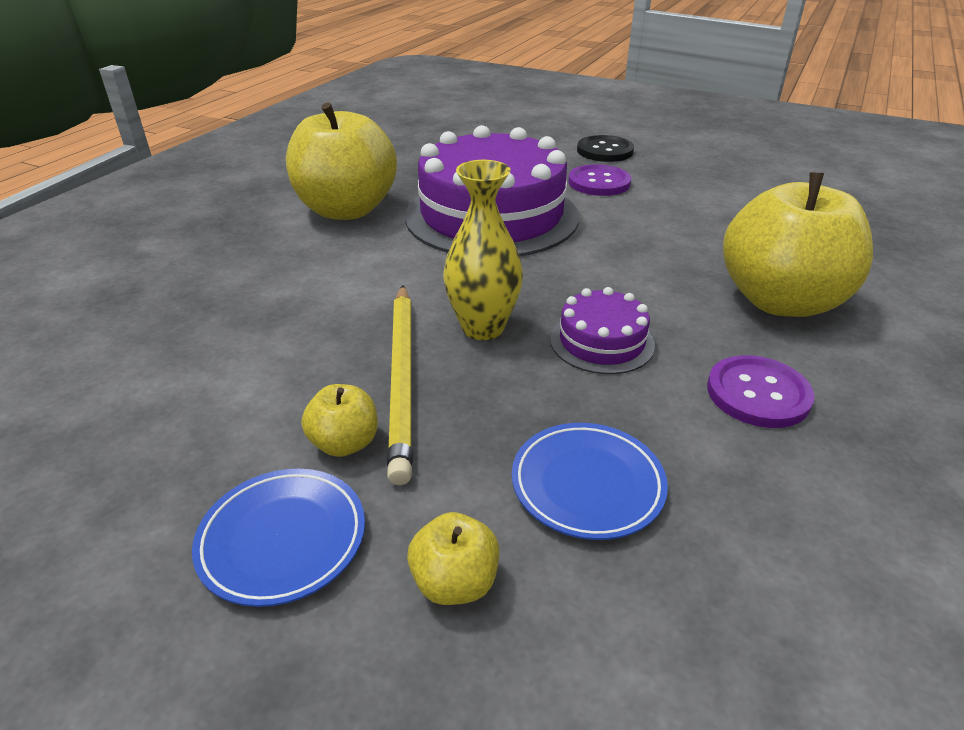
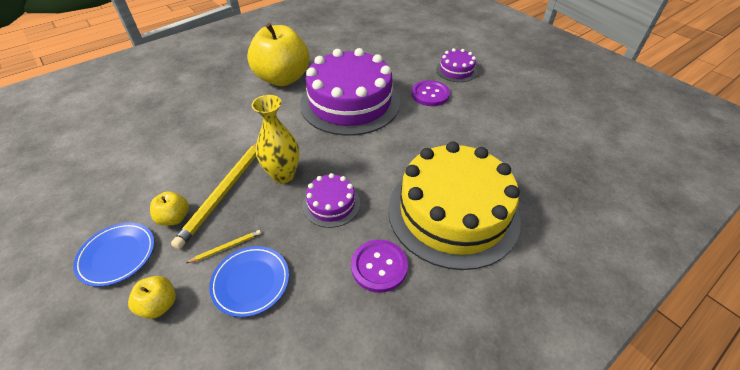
camera: 25 degrees right, 10 degrees up
(491, 452) = (227, 247): none -> yellow pencil
(604, 151) = (456, 70): black button -> purple cake
(780, 301) = (453, 212): yellow apple -> yellow cake

